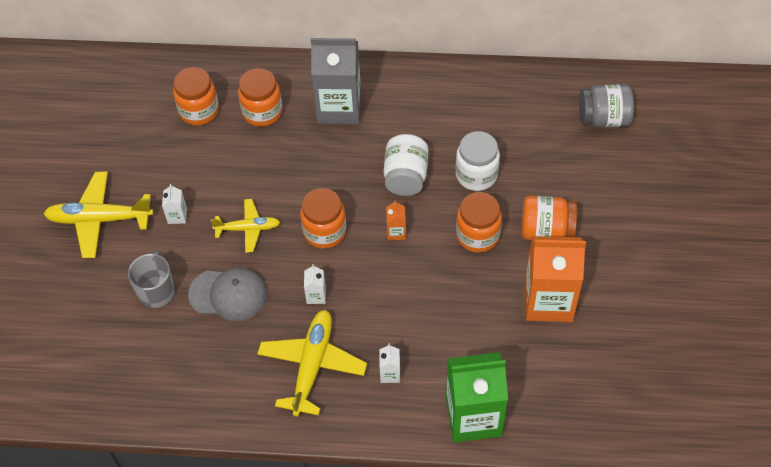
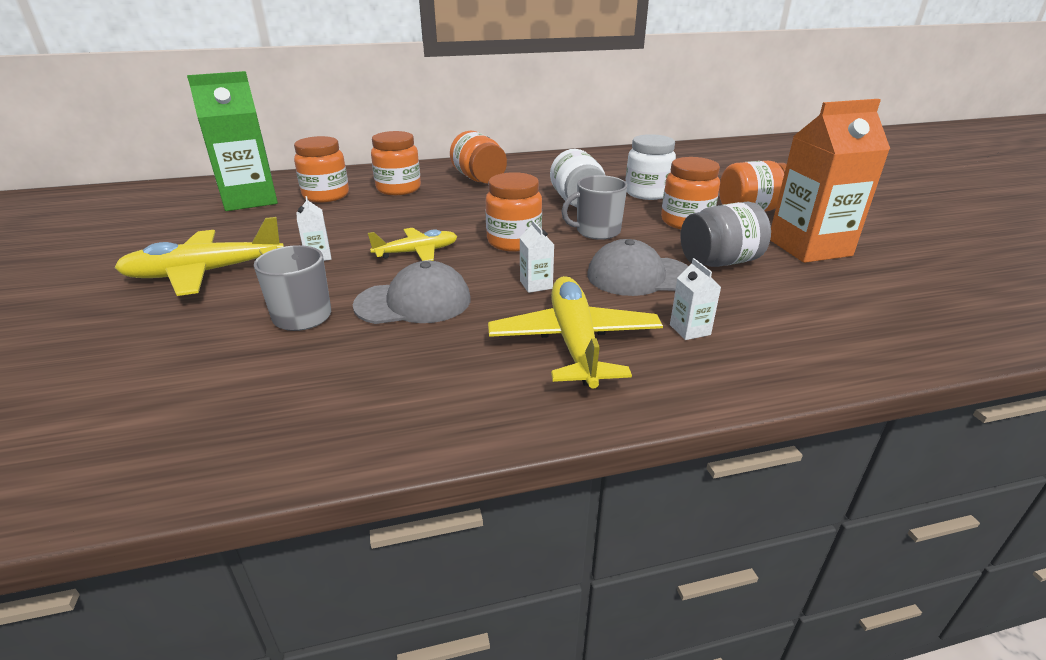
camera: 20 degrees left, 25 degrees down
(339, 107) = (479, 179): grey carton -> orange jar
(393, 304) = (639, 276): none -> grey cap
(396, 232) = (597, 231): orange carton -> grey mug
(473, 417) = (842, 347): green carton -> green carton (250, 199)
(603, 118) = (727, 159): grey jar -> grey jar (719, 262)

